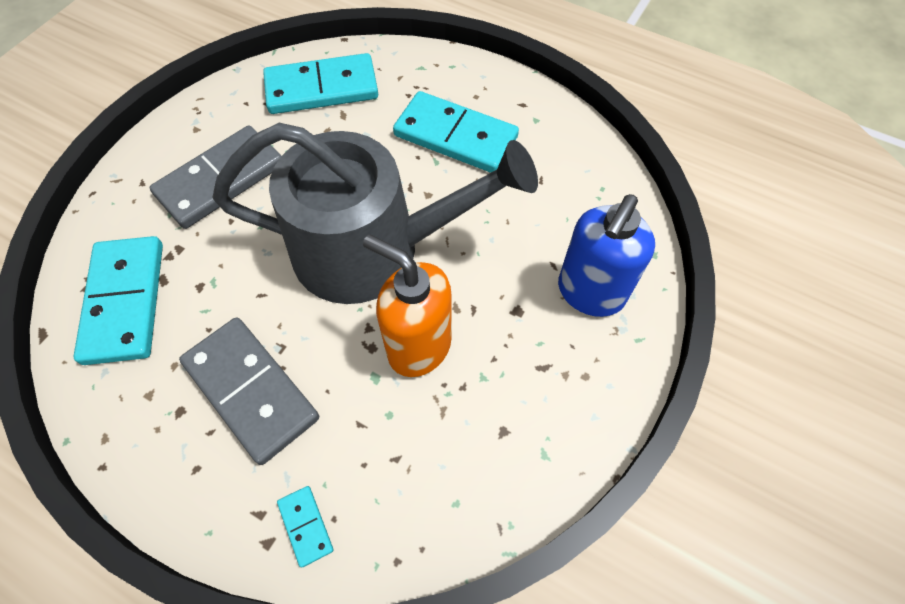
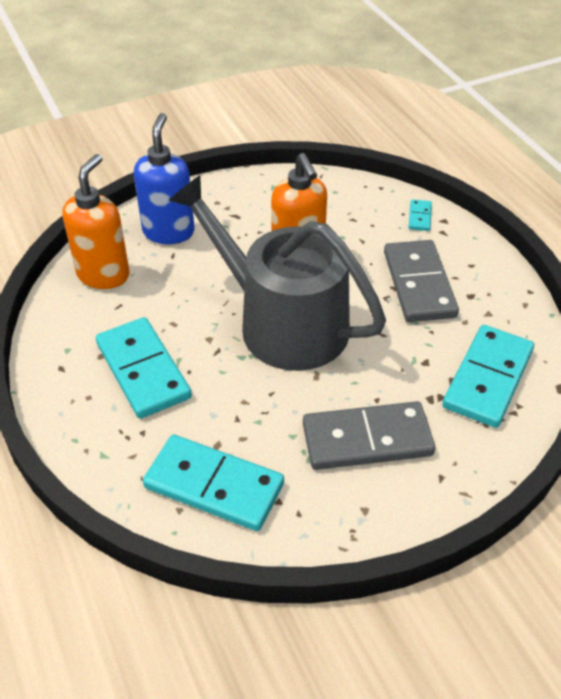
camera: 145 degrees left, 15 degrees down
(590, 293) = (169, 232): blue soap dispenser -> blue soap dispenser turned 60 degrees counterclockwise
(591, 202) = (103, 274): none -> orange soap dispenser

